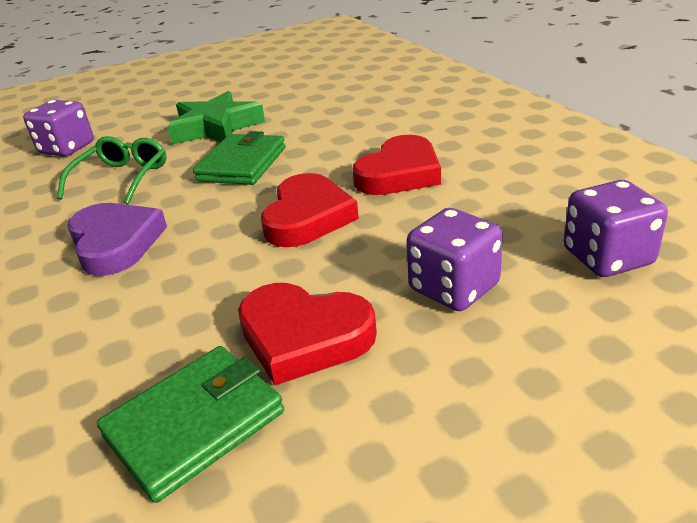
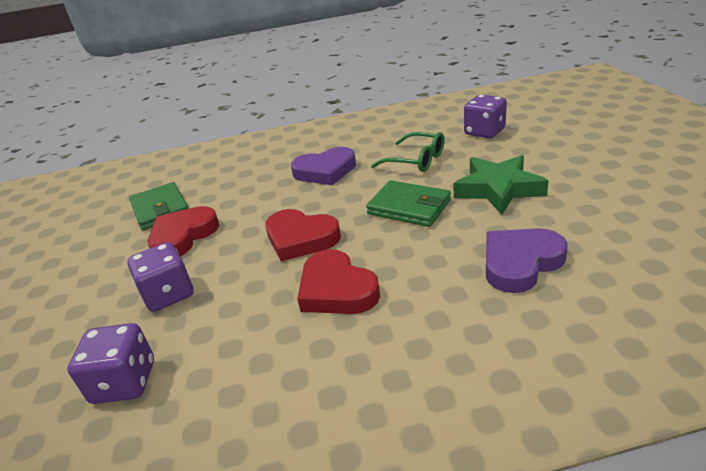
camera: 105 degrees right, 0 degrees up
(340, 109) = (520, 263): none -> purple heart

